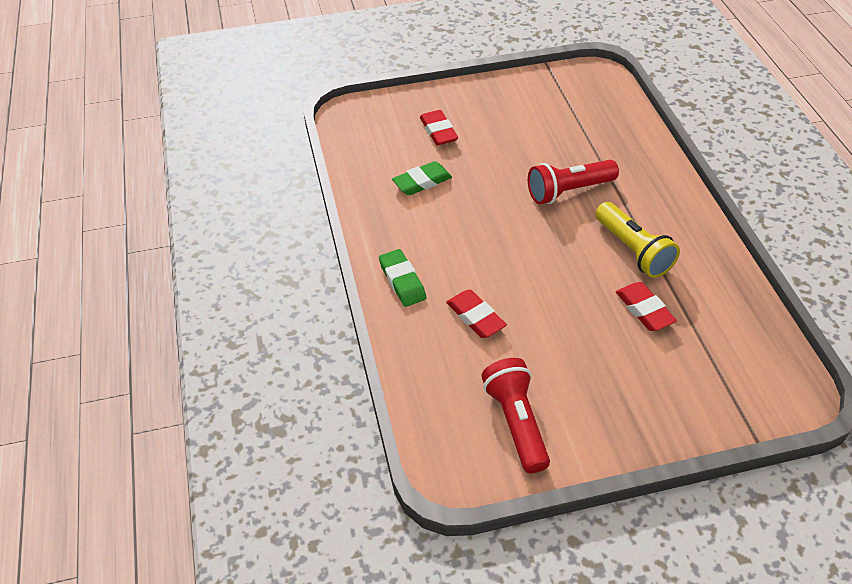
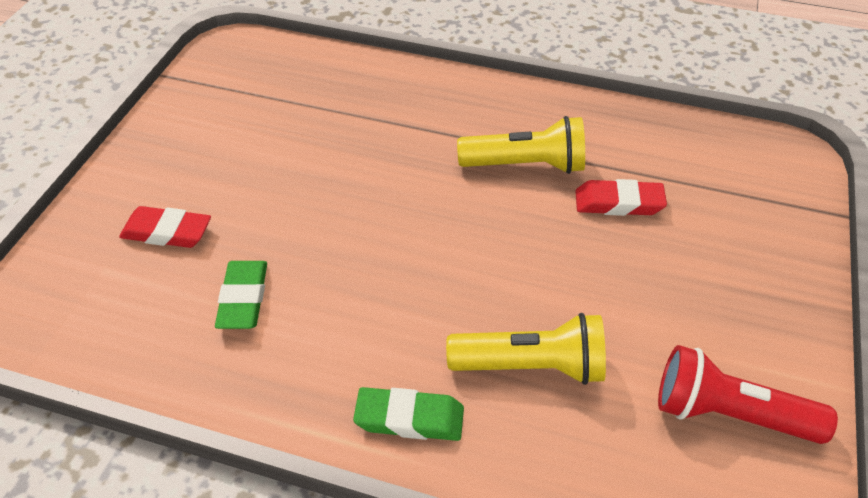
camera: 60 degrees left, 0 degrees up
(475, 317) = (531, 366): red eraser -> yellow flashlight
(568, 191) = (391, 167): red flashlight -> none

